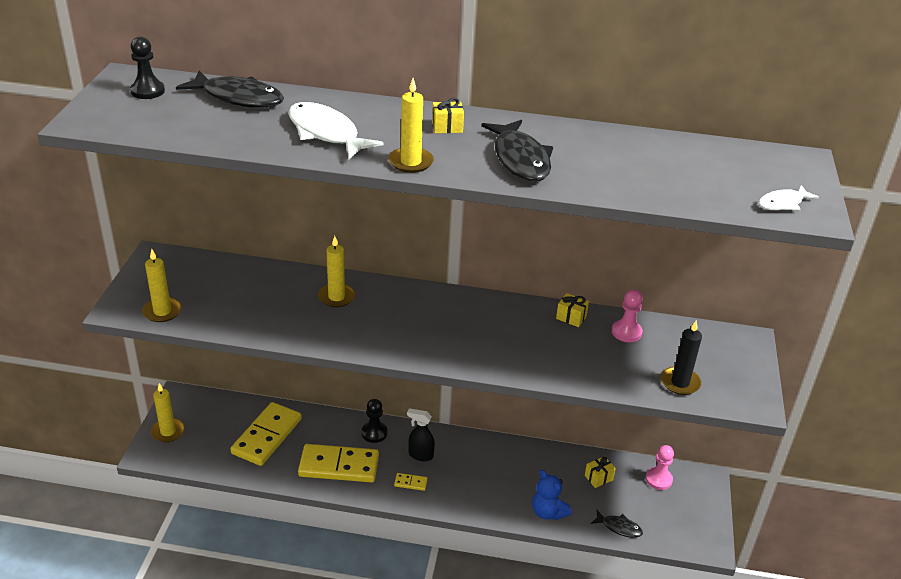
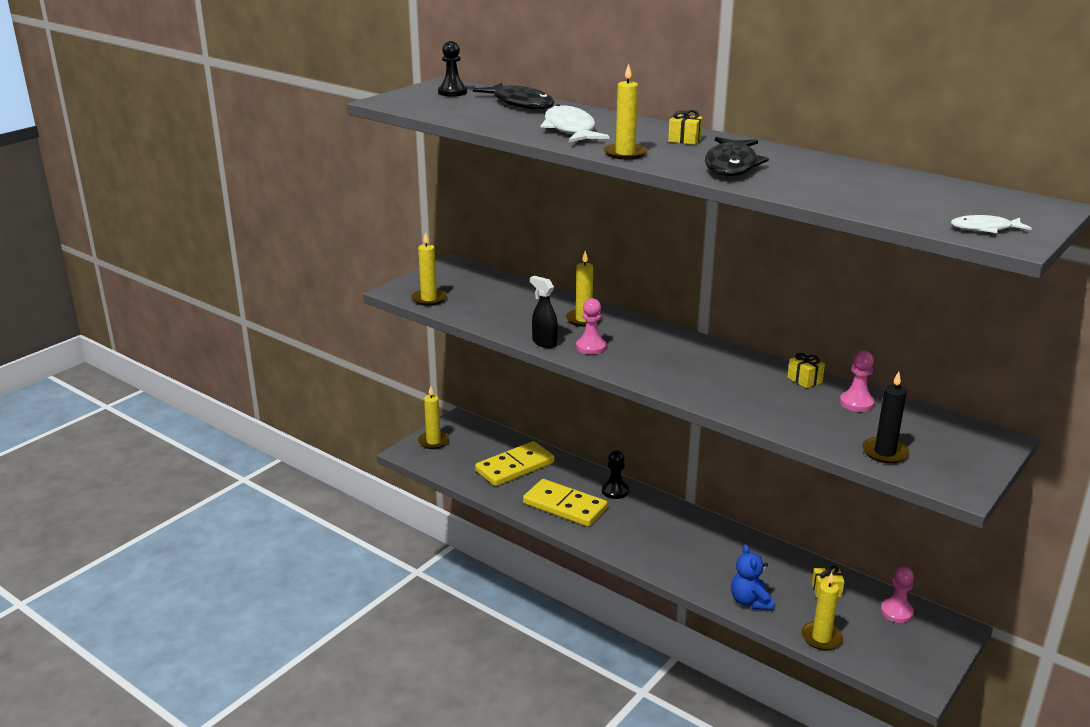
camera: 30 degrees right, 10 degrees down
(366, 332) = (591, 347): none -> pink pawn
(410, 483) = (624, 537): yellow domino -> none
(420, 455) = (648, 519): black spray bottle -> black spray bottle (544, 343)
(619, 527) = (821, 638): black fish -> yellow candle

